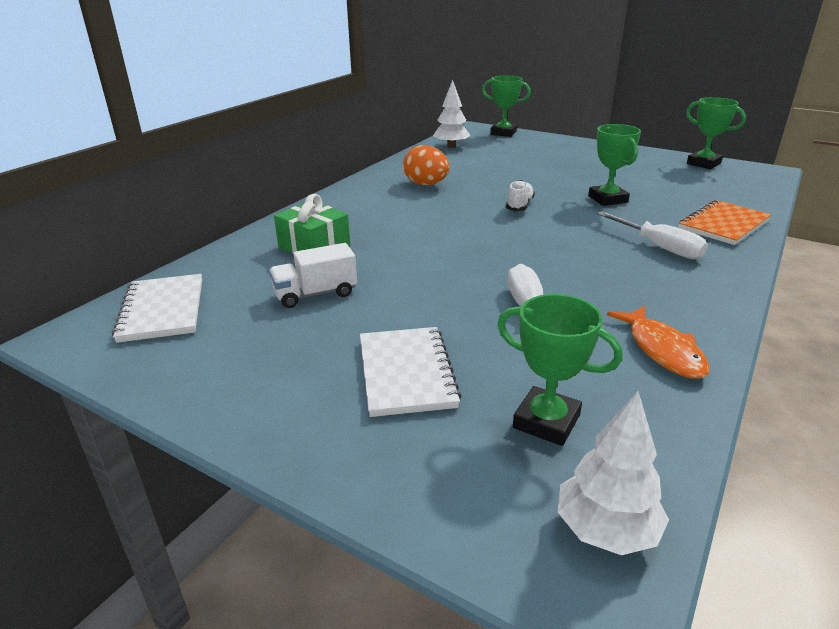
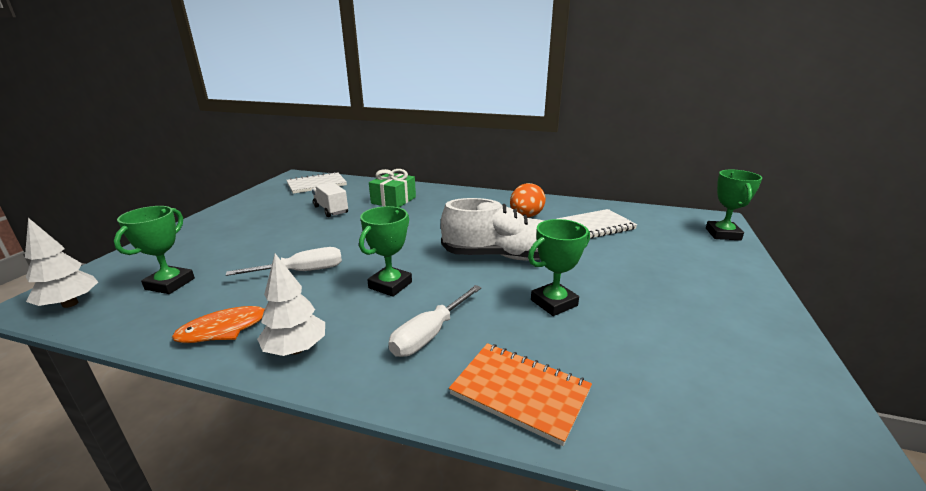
camera: 75 degrees right, 5 degrees down
(406, 373) = (238, 242): white notebook -> white notebook (595, 226)
(451, 146) = (639, 215): white tree -> white tree (296, 349)
(519, 205) = (503, 256): white shoe -> white shoe, size x2.17
(703, 163) = (803, 397): green trophy -> green trophy (390, 285)

